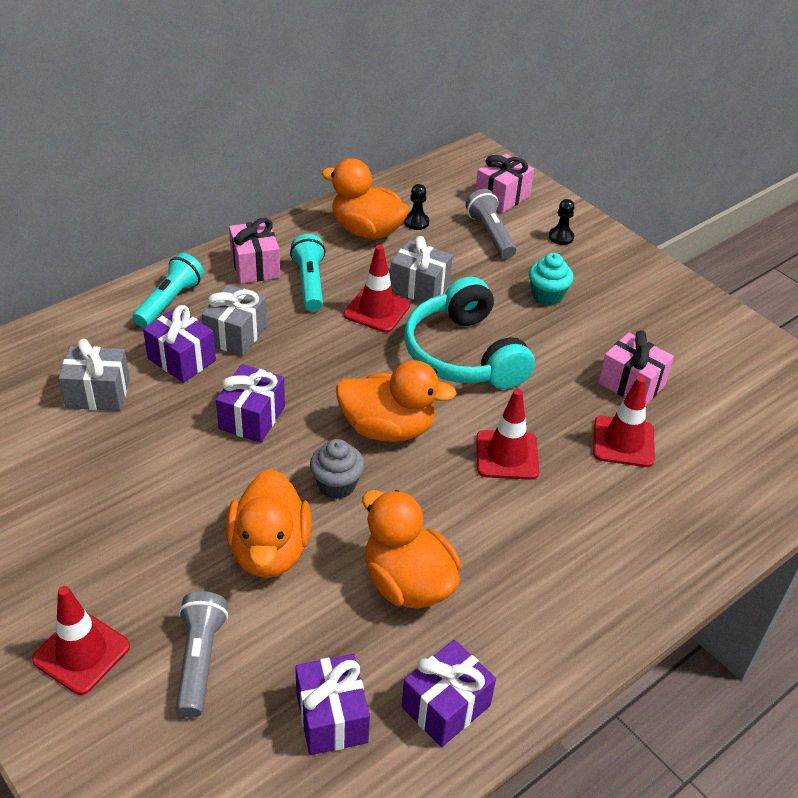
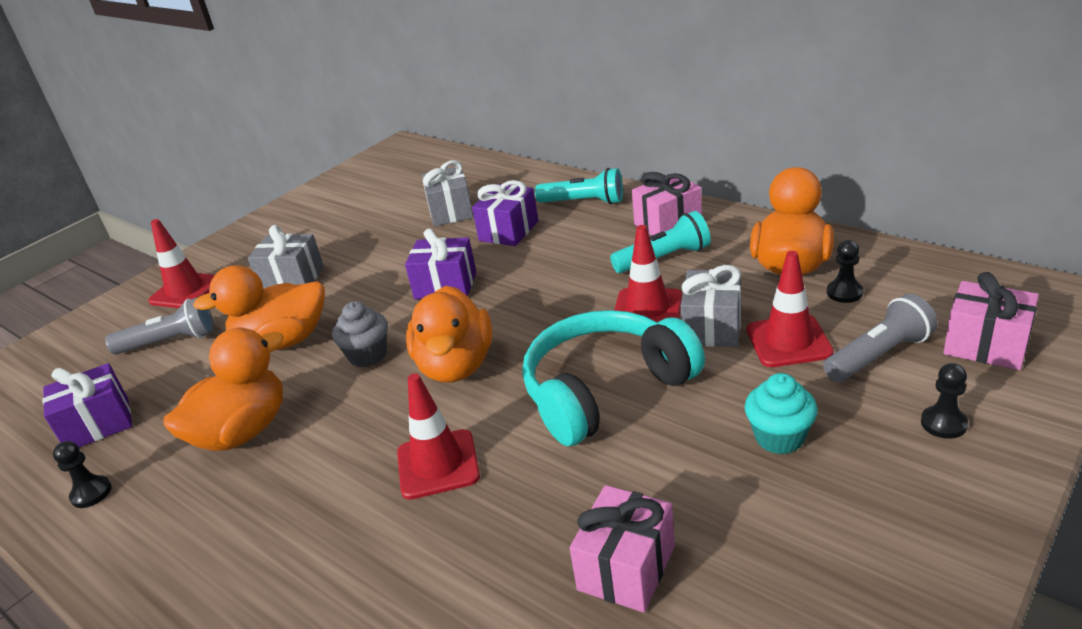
camera: 85 degrees right, 10 degrees down
(236, 335) = (557, 245): grey gift -> grey gift (292, 279)
(446, 706) = (91, 493): purple gift -> black pawn
(623, 442) = (494, 577): red traffic cone -> red traffic cone (788, 341)

